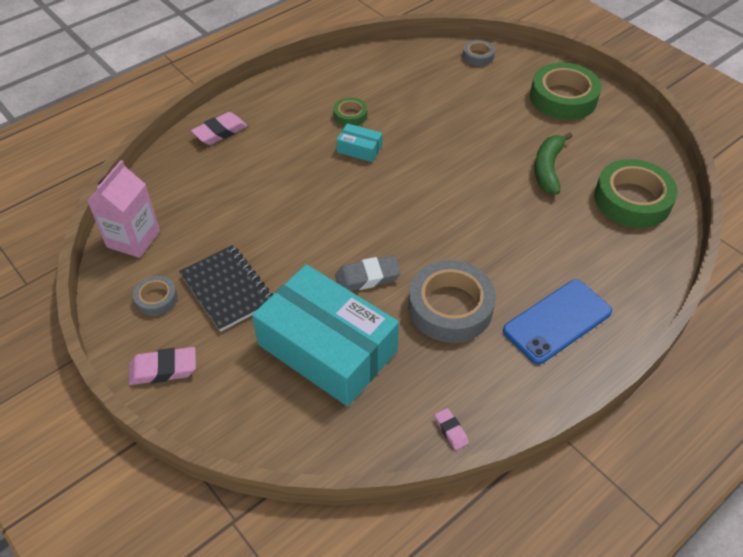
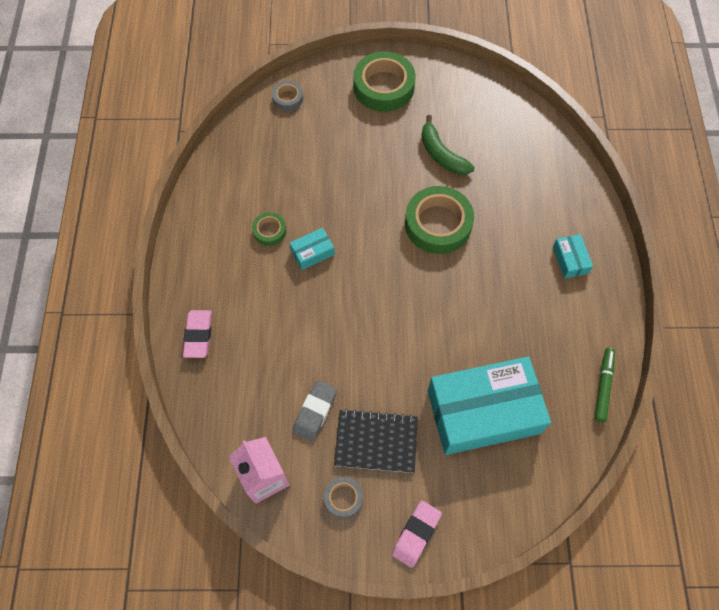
camera: 50 degrees left, 15 degrees up
(367, 277) = (443, 341): grey eraser -> grey eraser (315, 412)
(450, 307) = (510, 311): grey tape -> none
(451, 430) = (603, 386): pink eraser -> green marker
(557, 321) = (570, 260): blue phone -> turquoise box
(632, 200) = (511, 133): green tape -> green tape (438, 224)

